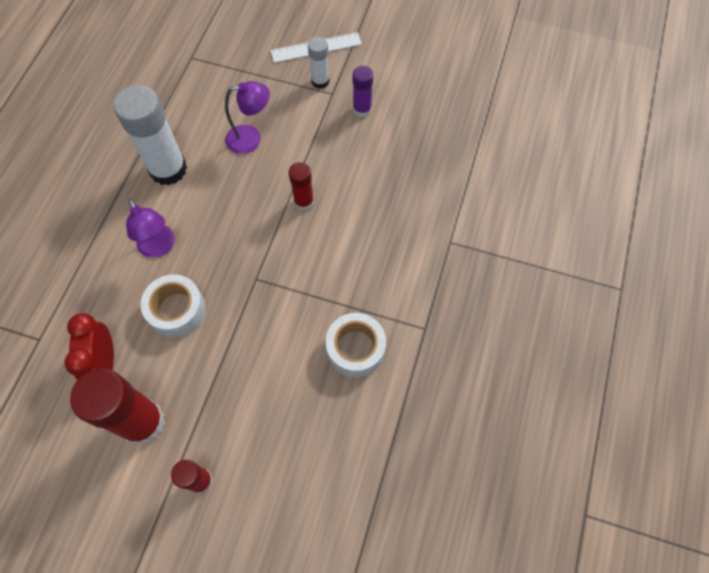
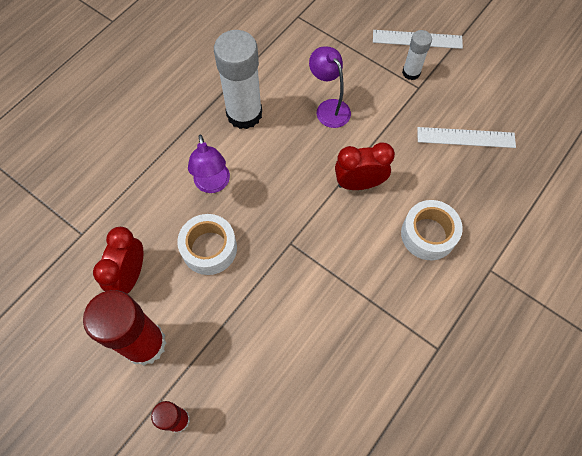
camera: 20 degrees right, 0 degrees up
(251, 138) = (329, 108): purple lamp -> purple lamp turned 135 degrees counterclockwise
(304, 202) = (359, 183): red glue stick -> red clock
(355, 348) = (363, 344): white tape -> white tape (428, 234)
(362, 109) = (443, 111): purple glue stick -> none
(391, 128) = (466, 137): none -> white ruler

